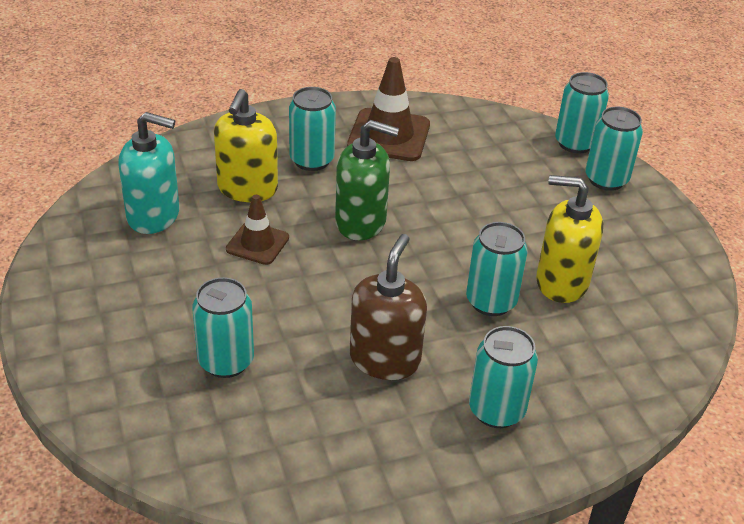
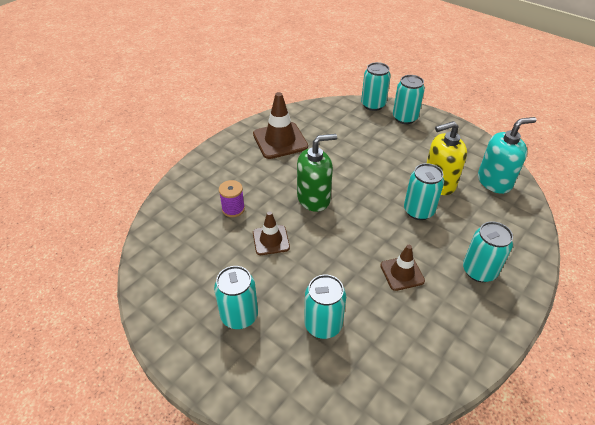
camera: 30 degrees left, 5 degrees up
(154, 216) = (193, 254): turquoise soap dispenser -> turquoise soap dispenser (494, 181)
(247, 189) = (233, 209): yellow soap dispenser -> purple spool
(311, 160) = (253, 174): turquoise can -> turquoise can (239, 316)
(385, 359) = (402, 273): brown soap dispenser -> brown traffic cone

